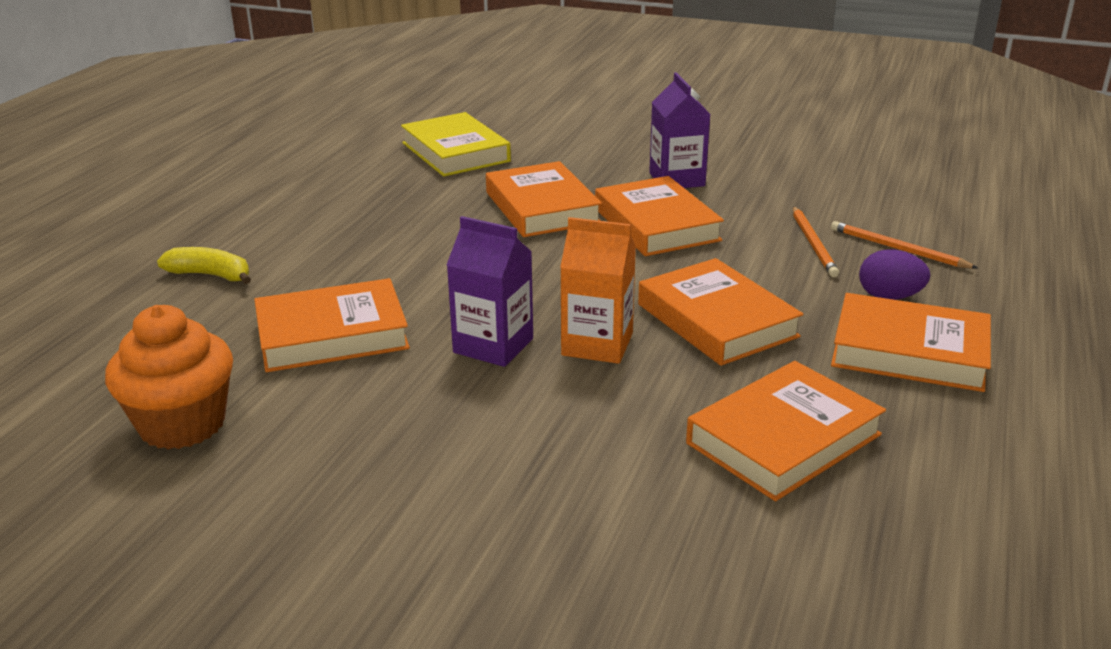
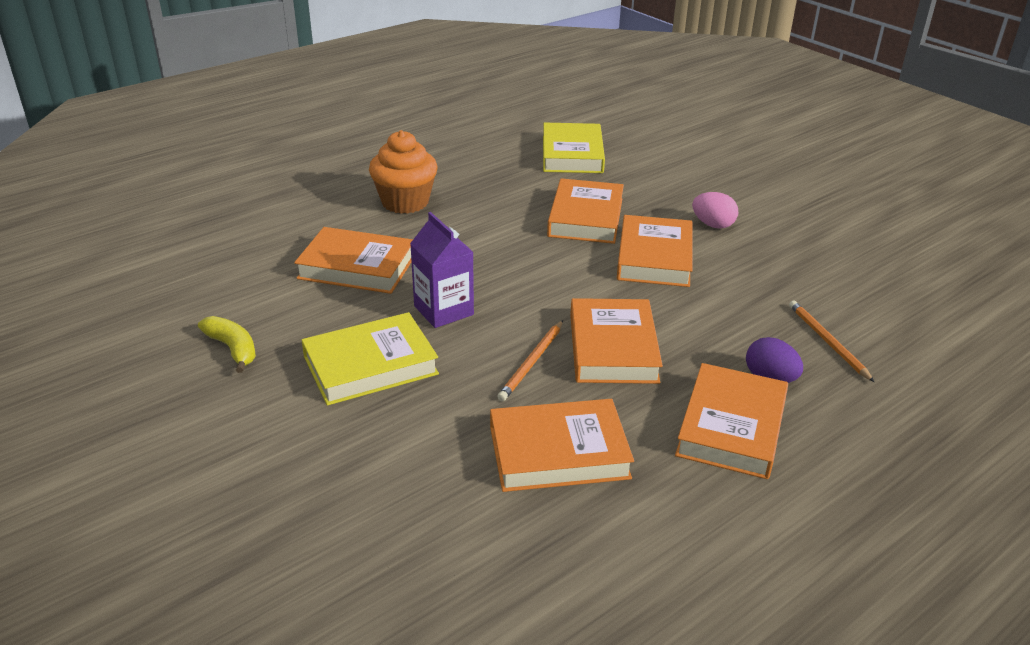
camera: 30 degrees right, 5 degrees up
(182, 424) = (224, 295): orange cupcake -> orange cupcake (405, 202)
(211, 275) = (330, 201): yellow banana -> yellow banana (233, 349)
(474, 432) = (370, 365): none -> yellow book
(597, 344) = (510, 334): orange carton -> none
(677, 179) = (713, 225): purple carton -> pink egg
(813, 244) = (760, 313): orange pencil -> orange pencil (532, 362)
(909, 351) = (731, 427): orange book -> orange book turned 60 degrees clockwise

